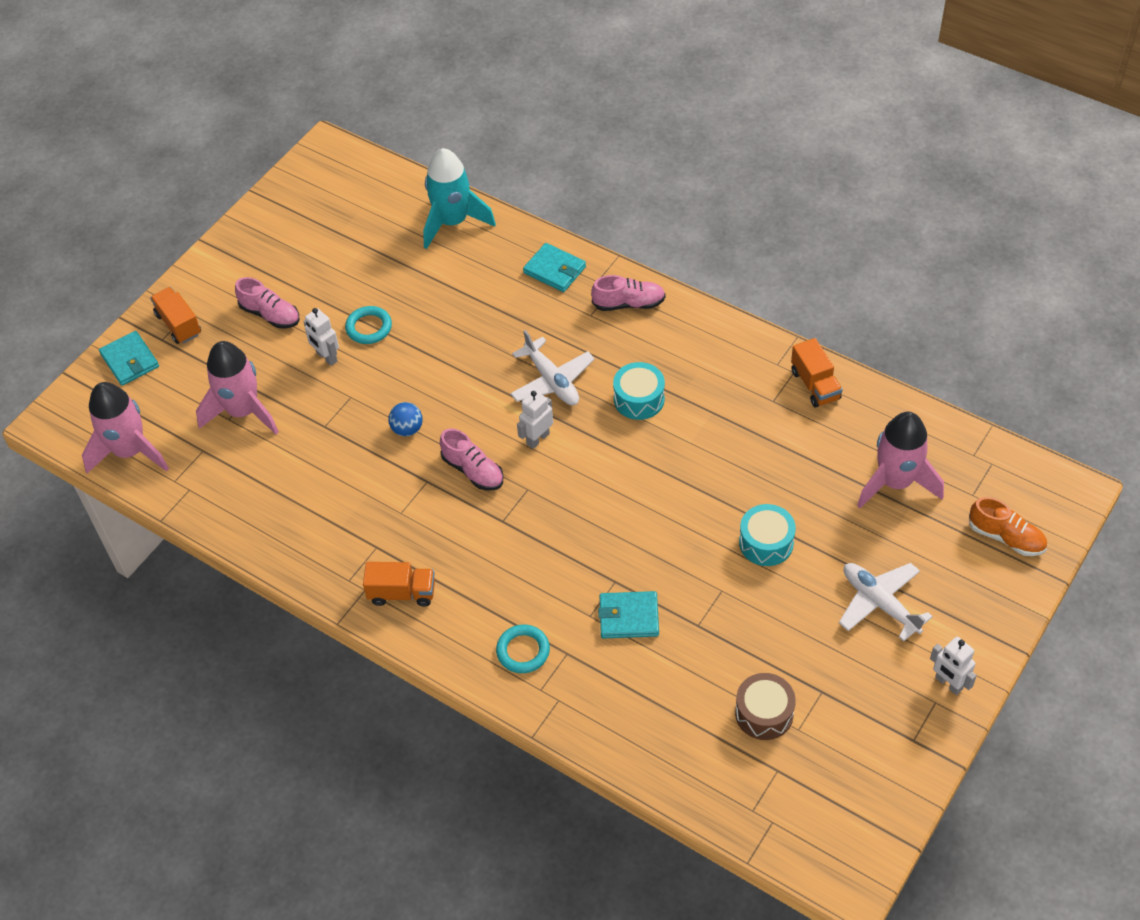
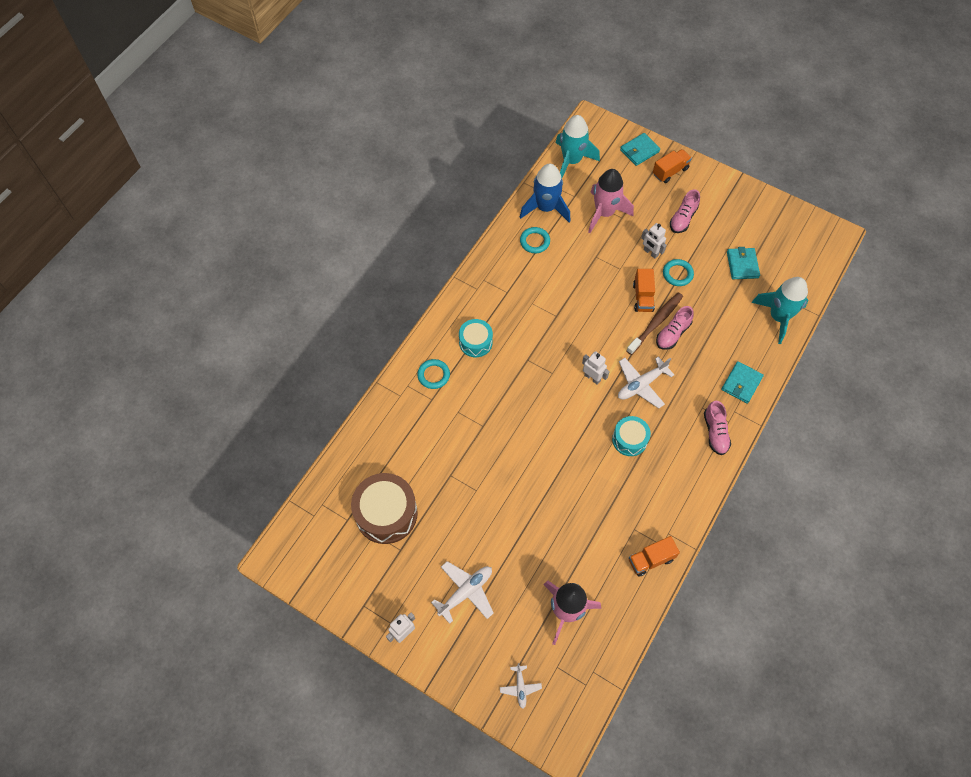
camera: 85 degrees right, 10 degrees up
(130, 451) = (571, 161): pink rocket -> turquoise rocket
(219, 490) = (545, 208): none -> blue rocket
(283, 507) = (534, 241): none -> turquoise ring
(326, 357) = (650, 252): white robot -> white robot turned 90 degrees counterclockwise
(402, 593) = (474, 308): orange truck -> orange truck (642, 297)
(407, 429) = (596, 302): blue ball -> none
(450, 358) = (656, 323): none -> brown toothbrush
(473, 470) = (565, 341): pink shoe -> pink shoe (672, 334)
(629, 617) = (456, 434): turquoise wallet -> turquoise wallet (742, 265)
(764, 713) = (386, 513): brown drum -> brown drum, size x1.70
(766, 543) = (513, 519): turquoise drum -> turquoise drum (475, 342)
(1006, 537) = (520, 687): orange shoe -> white plane

